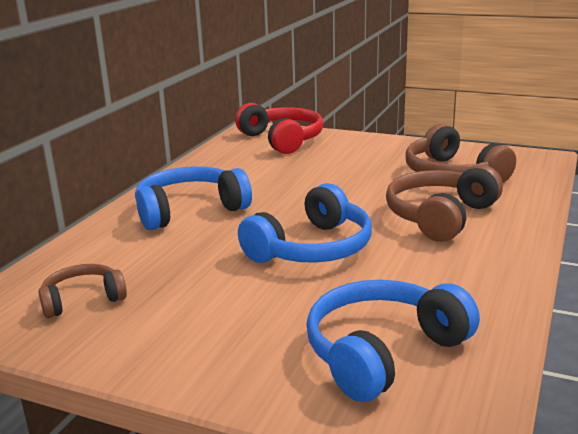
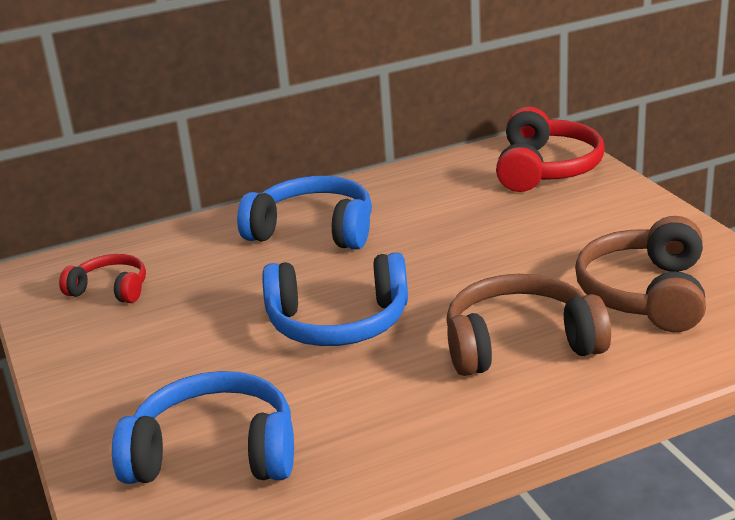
camera: 45 degrees right, 5 degrees up
(82, 300) = (110, 289): brown headphones -> red headphones

